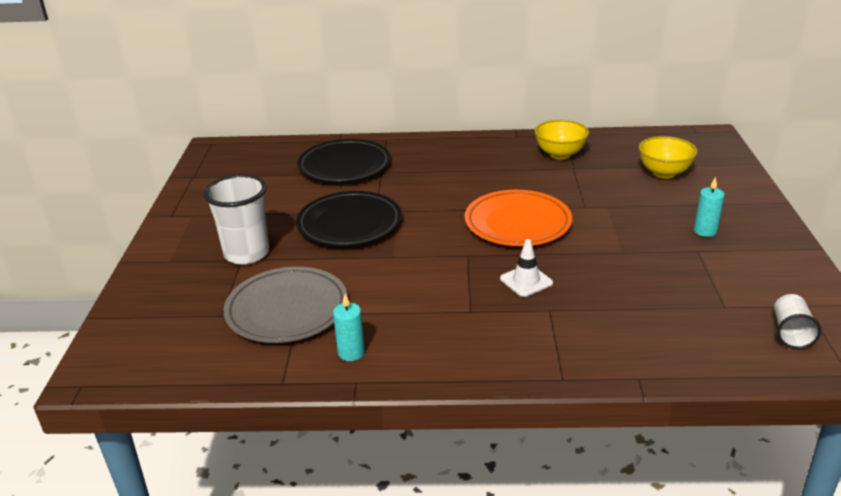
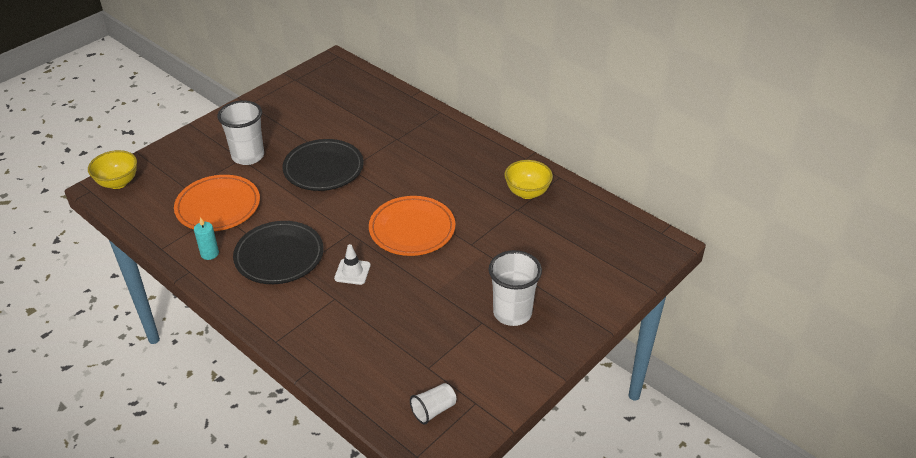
camera: 40 degrees right, 10 degrees up
(287, 310) = (218, 207): grey plate -> orange plate
(344, 166) = (383, 120): black plate -> black plate (279, 256)
(664, 173) = (569, 252): yellow bowl -> yellow bowl (118, 182)
(705, 231) = (512, 313): turquoise candle -> white cup

